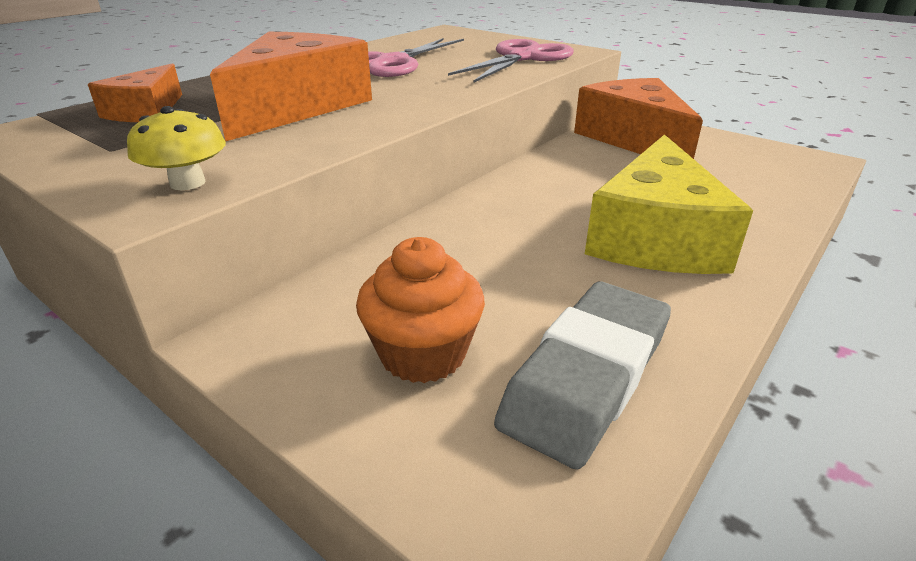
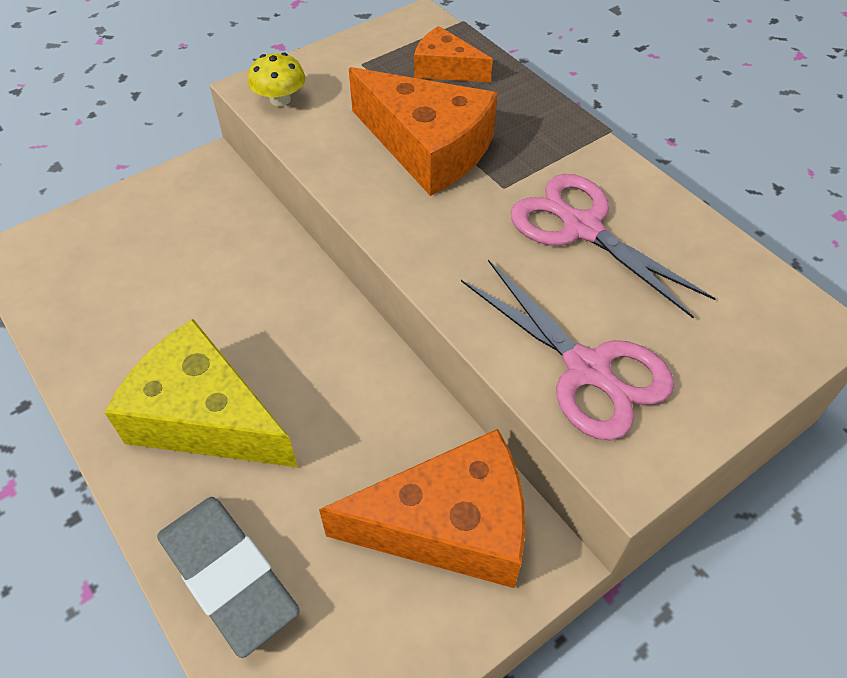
camera: 105 degrees right, 20 degrees up
(423, 354) = (150, 237): orange cupcake -> none
(587, 376) = (85, 303): grey eraser -> grey eraser (228, 576)

